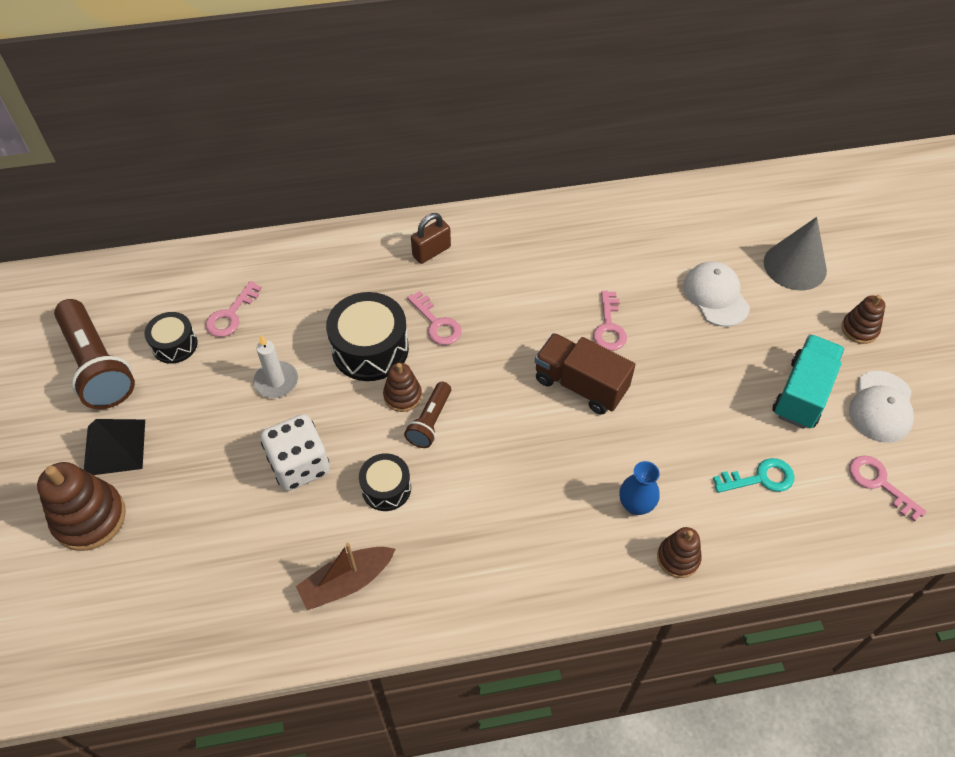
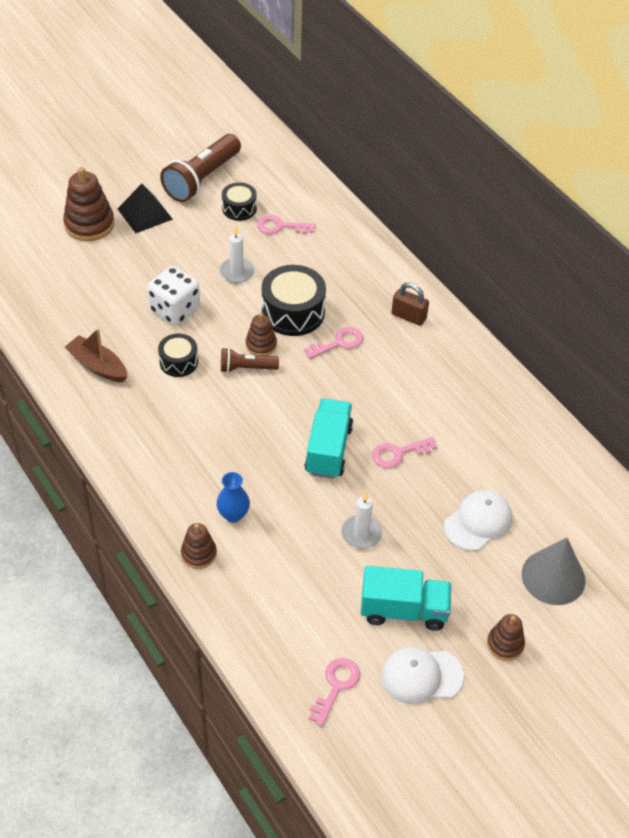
camera: 65 degrees right, 5 degrees down
(437, 323) = (339, 343): pink key -> pink key turned 150 degrees counterclockwise
(580, 385) = (328, 450): brown truck -> turquoise truck
(699, 395) = (361, 533): none -> white candle
(760, 478) = (298, 595): turquoise key -> none

